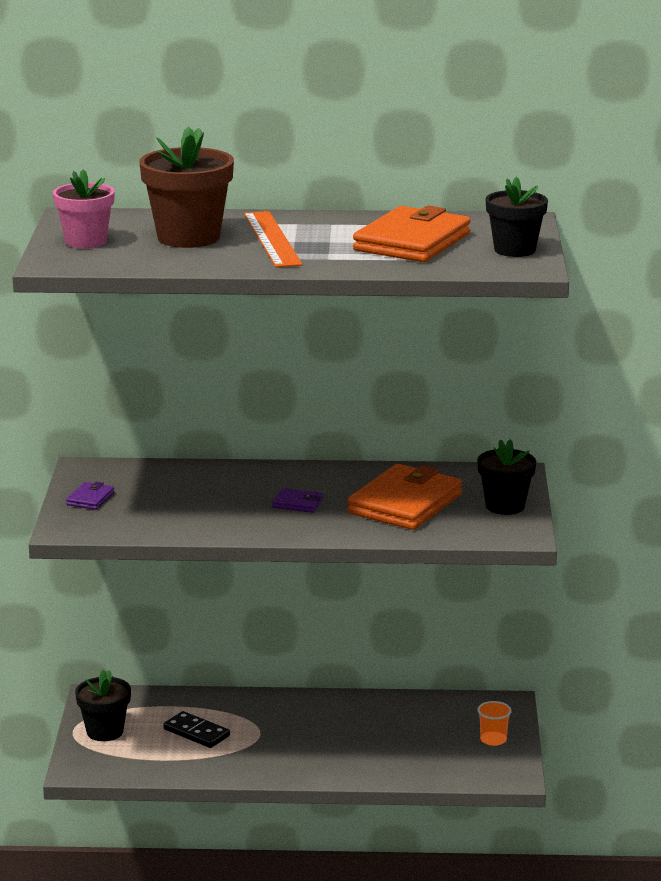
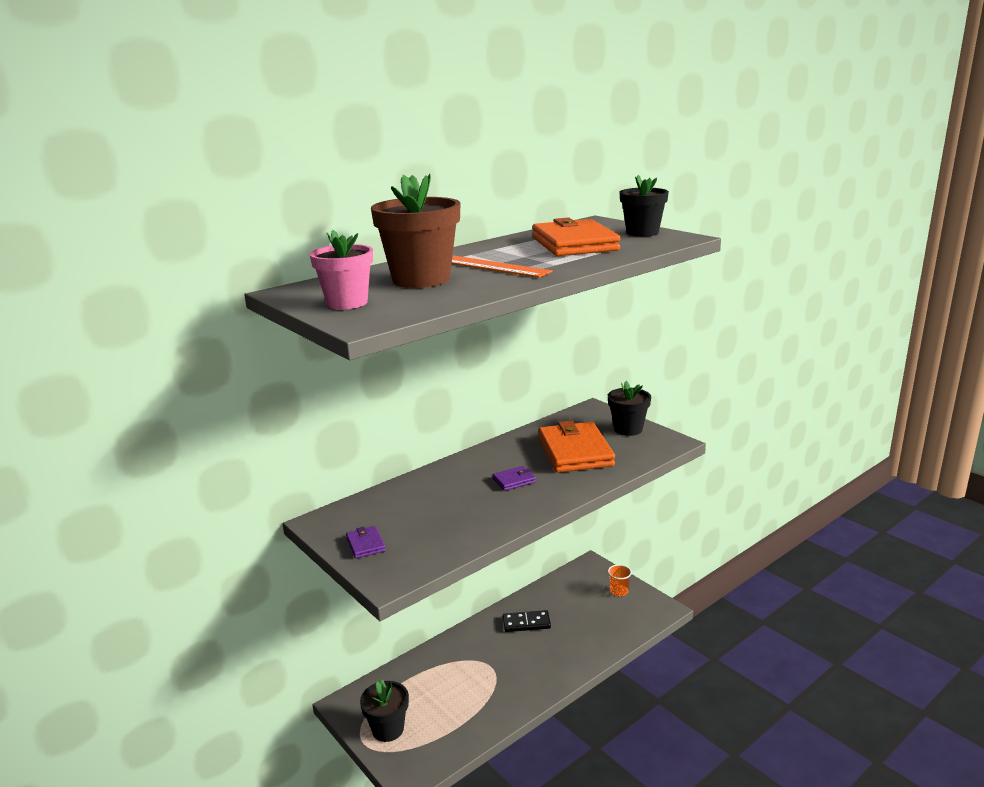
camera: 40 degrees left, 0 degrees up
(196, 733) = (451, 690): black domino -> black domino (526, 623)

